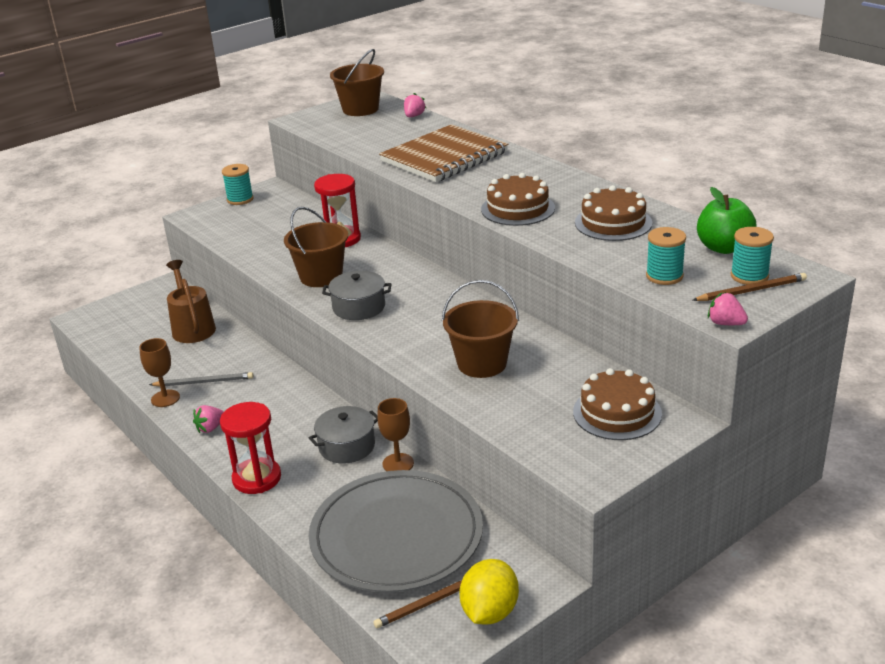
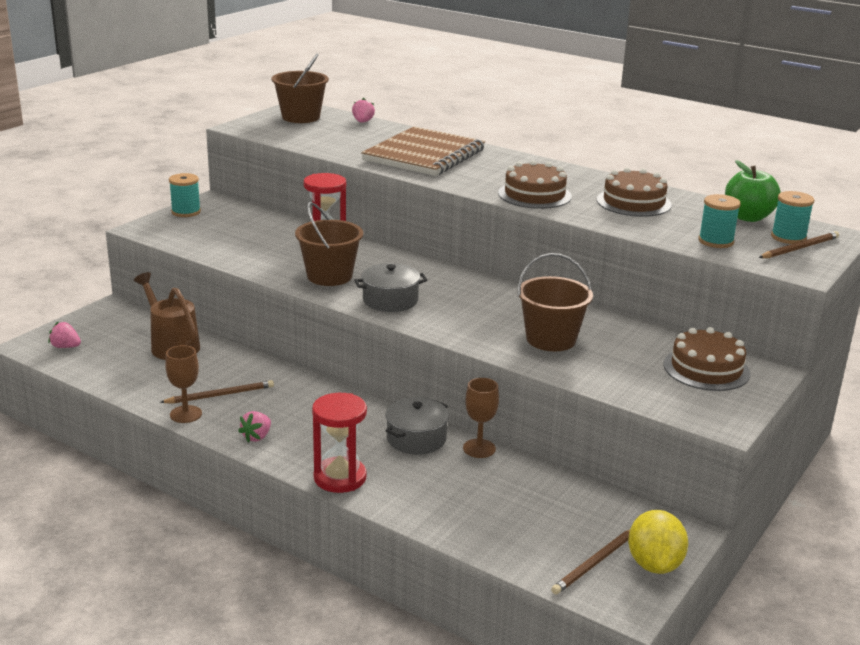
camera: 20 degrees left, 5 degrees down
(204, 382) = (220, 395): grey pencil -> brown pencil
(396, 535) = (520, 511): grey plate -> none
(725, 323) = (799, 274): pink strawberry -> pink strawberry (65, 347)

